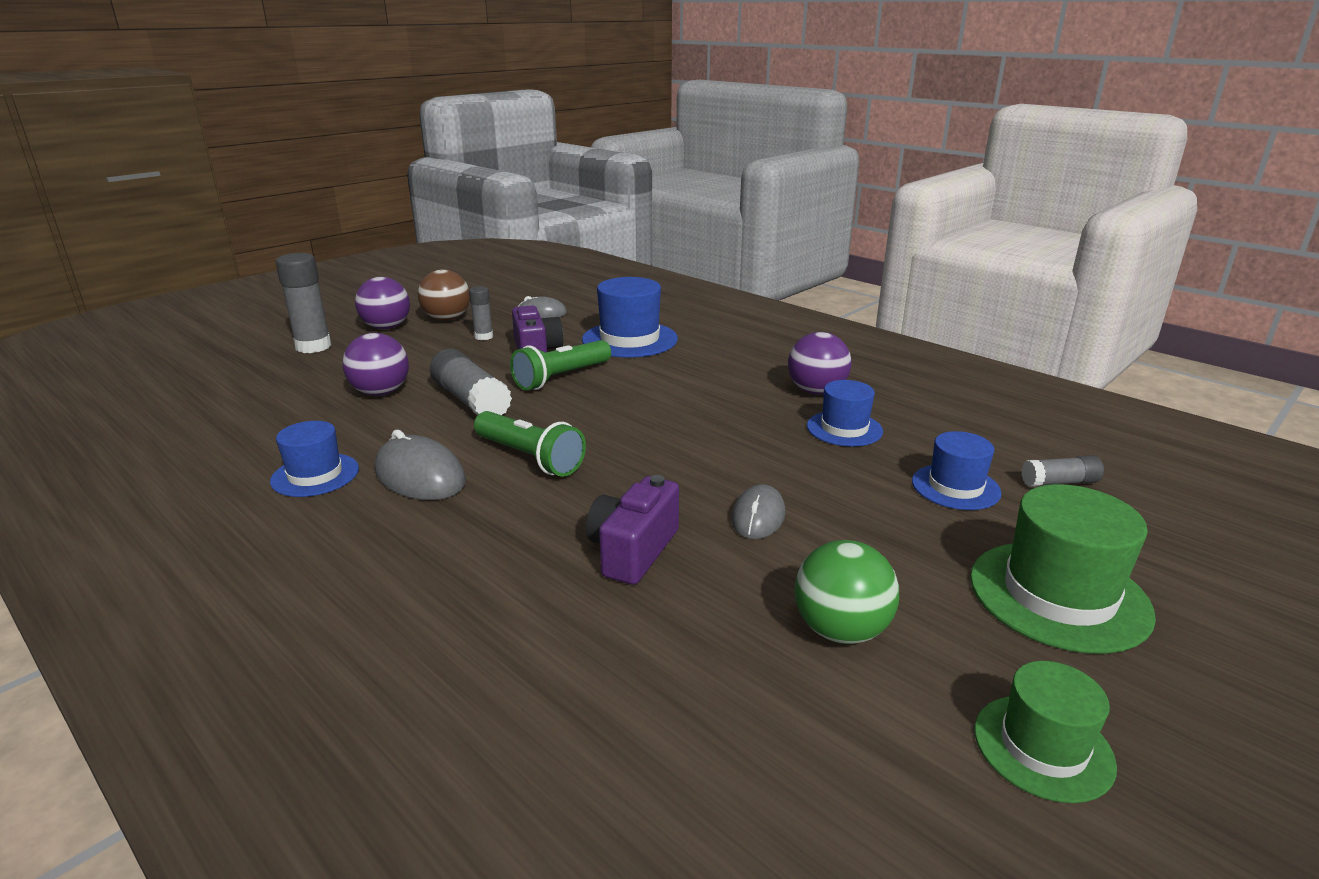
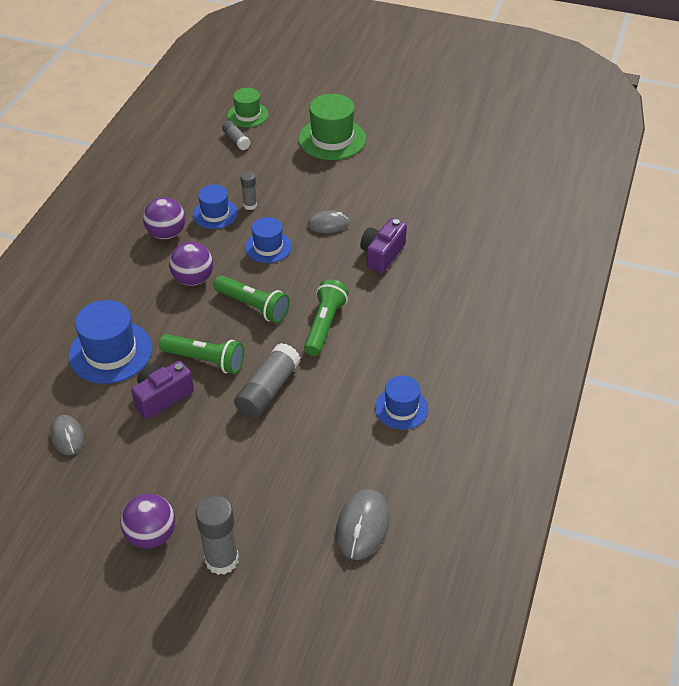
camera: 115 degrees left, 20 degrees up
(381, 392) = (283, 448): purple ball -> purple ball (193, 279)
(420, 476) = (372, 361): grey mouse -> grey mouse (362, 526)
(447, 319) = (110, 501): brown ball -> none
(483, 337) = (144, 448): grey glue stick -> grey glue stick (250, 205)
(620, 418) = (253, 306): none -> green flashlight
(633, 551) = (382, 255): purple camera -> purple camera turned 120 degrees clockwise
(840, 630) = (392, 187): green ball -> none
(955, 487) = (260, 170): blue hat -> blue hat (268, 247)
(1043, 747) = (417, 140): green hat -> green hat (248, 115)

